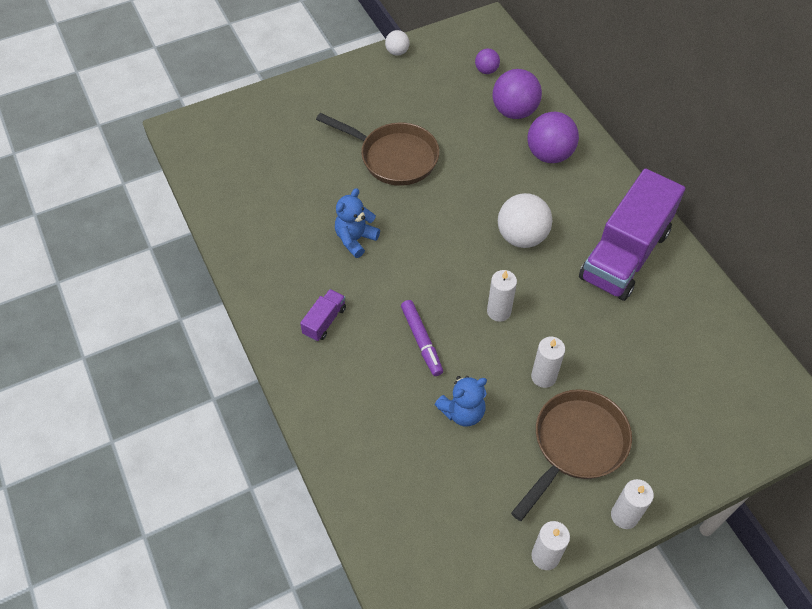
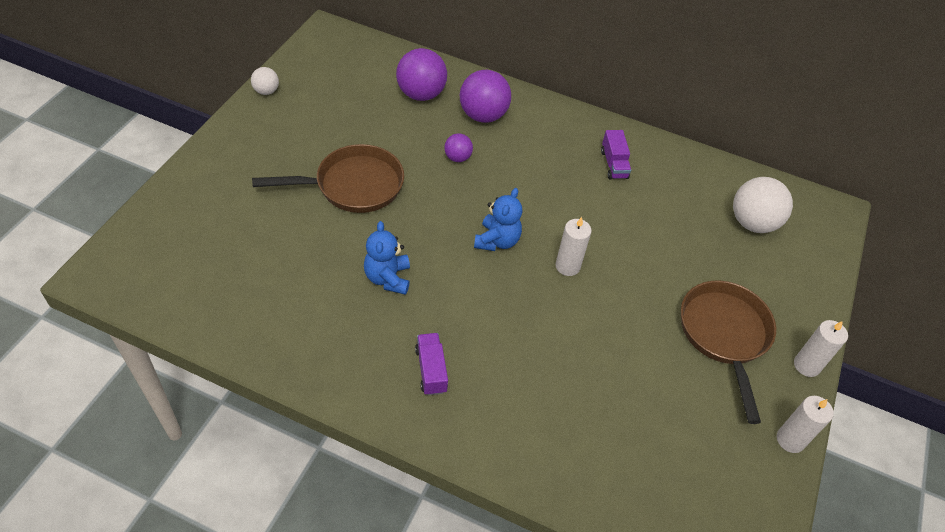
camera: 45 degrees left, 5 degrees down
(421, 340) = (531, 331): purple marker -> none
(462, 412) = (621, 369): blue teddy bear -> blue teddy bear (497, 241)
(486, 70) = (364, 71): purple ball -> purple ball (457, 158)
(521, 237) = (526, 194): white ball -> white ball (752, 223)
(543, 377) = (651, 297): white candle -> none
(624, 255) = (614, 164): purple truck -> purple truck, size x0.41

